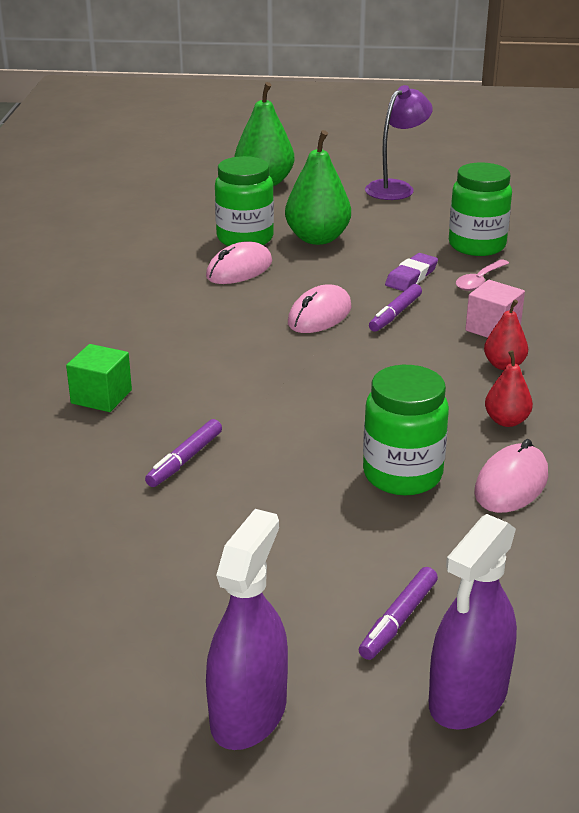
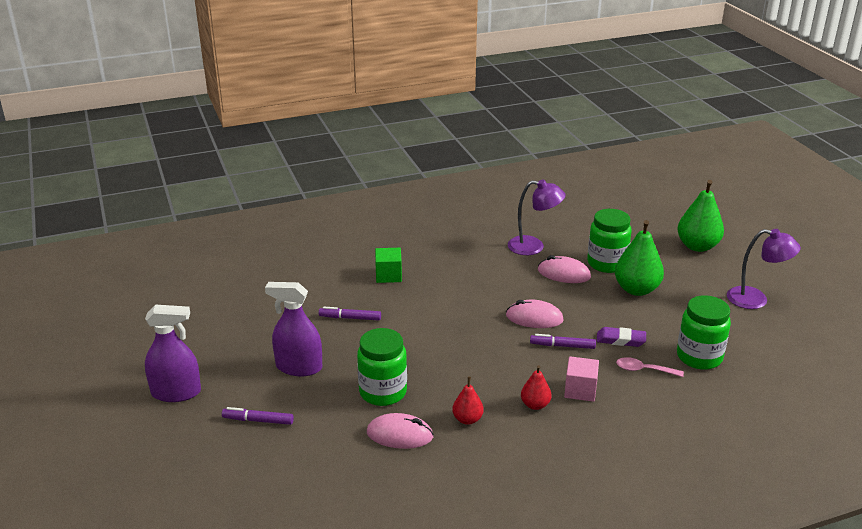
camera: 65 degrees right, 0 degrees up
(154, 270) = (533, 247): none -> purple lamp
(468, 697) = (212, 456): purple spray bottle -> purple spray bottle (299, 367)

